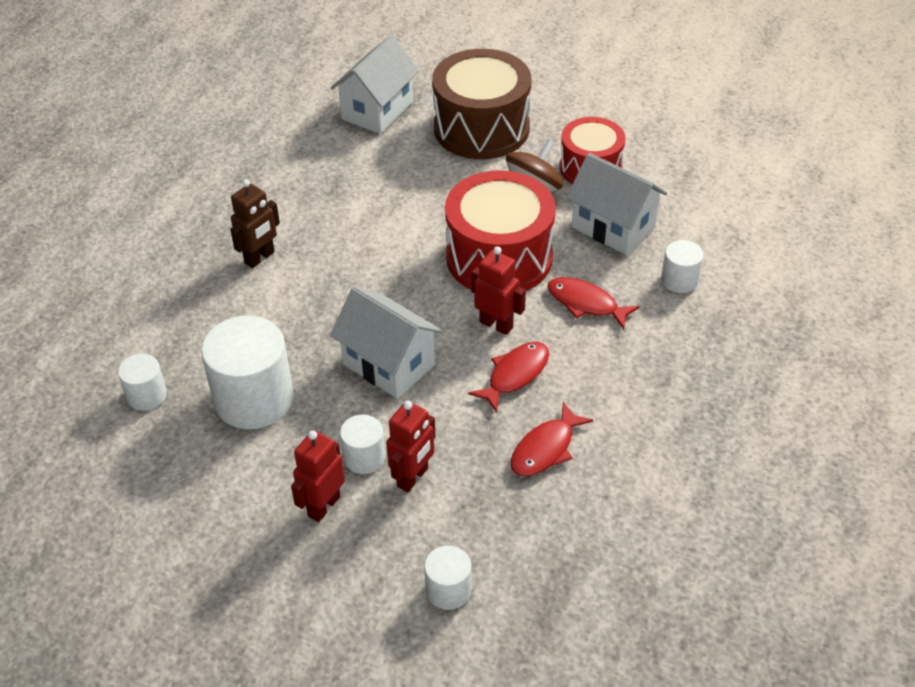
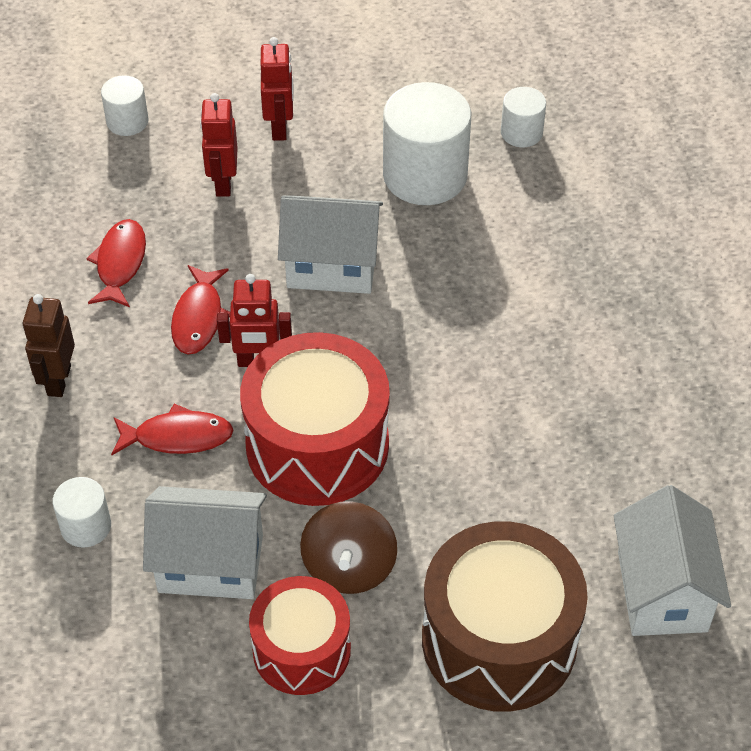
camera: 145 degrees right, 5 degrees up
(260, 258) = (573, 307): brown robot -> brown robot (58, 380)
(364, 457) = (280, 178): white cylinder -> none

